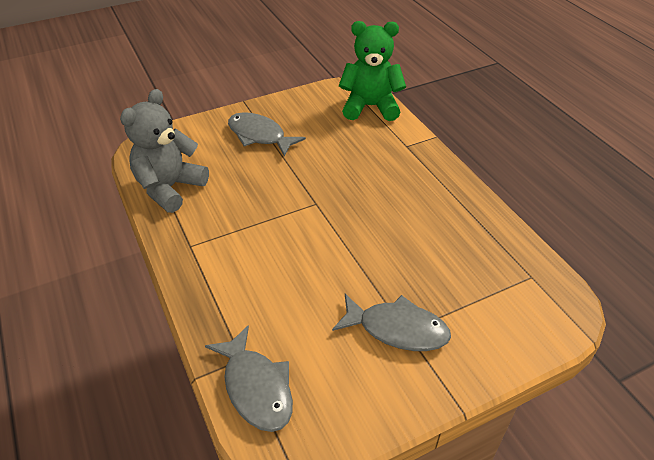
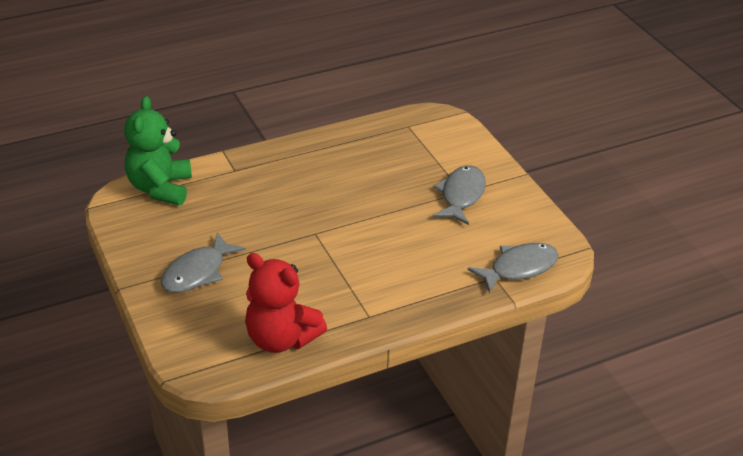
camera: 90 degrees left, 5 degrees down
(169, 188) = (281, 338): grey teddy bear -> red teddy bear

